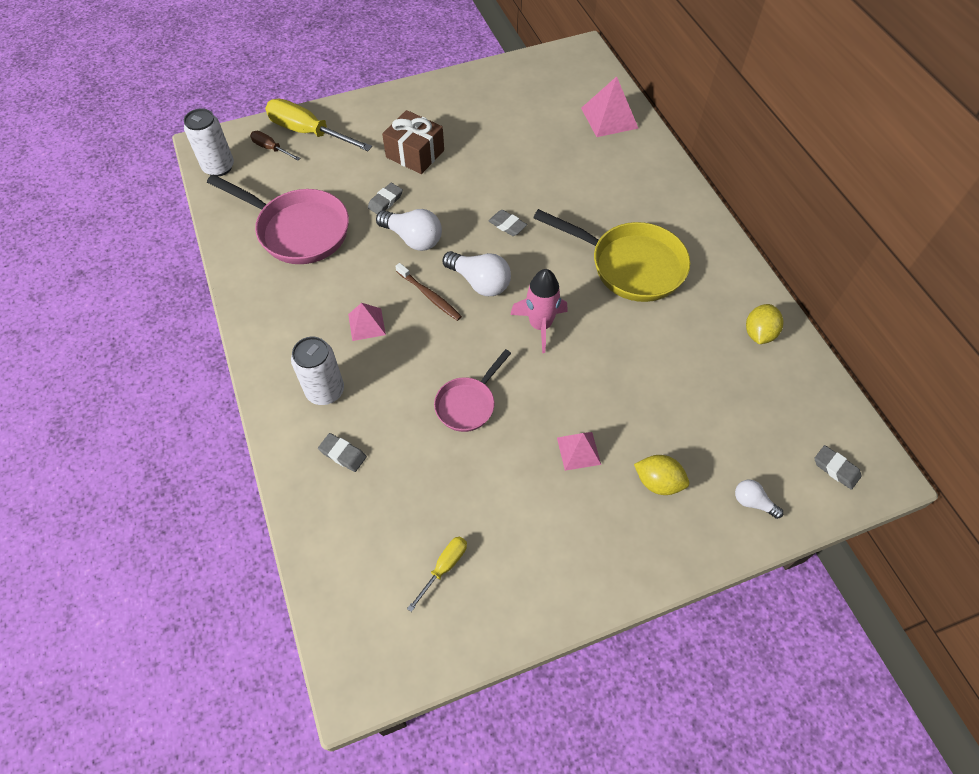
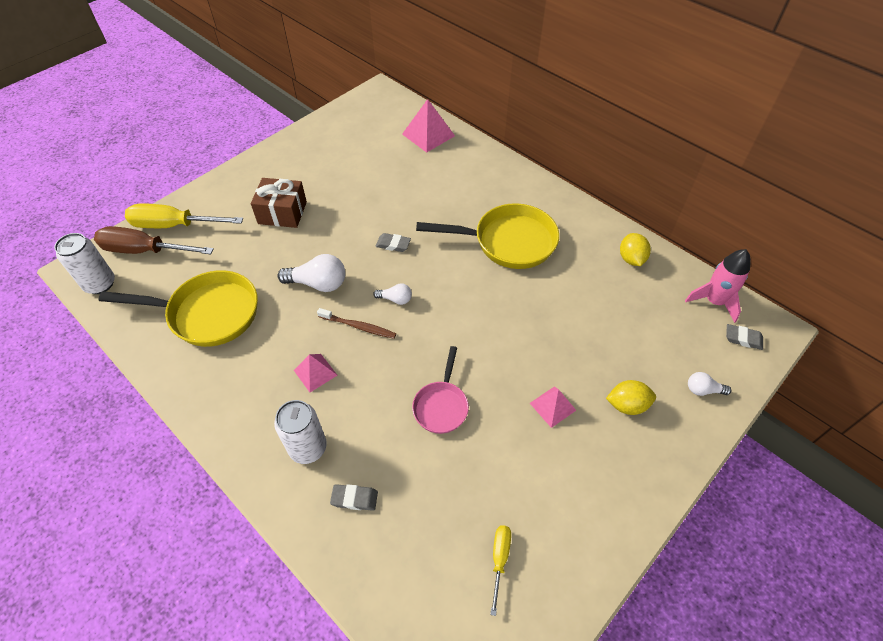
camera: 25 degrees left, 5 degrees down
(271, 148) = (145, 251): brown screwdriver -> brown screwdriver, size x1.98
(298, 230) = (208, 313): pink pan -> yellow pan
(385, 201) = (277, 261): grey eraser -> none
(480, 282) = (395, 299): white light bulb -> white light bulb, size x0.56
(540, 325) = (464, 316): pink rocket -> pink rocket (714, 301)

